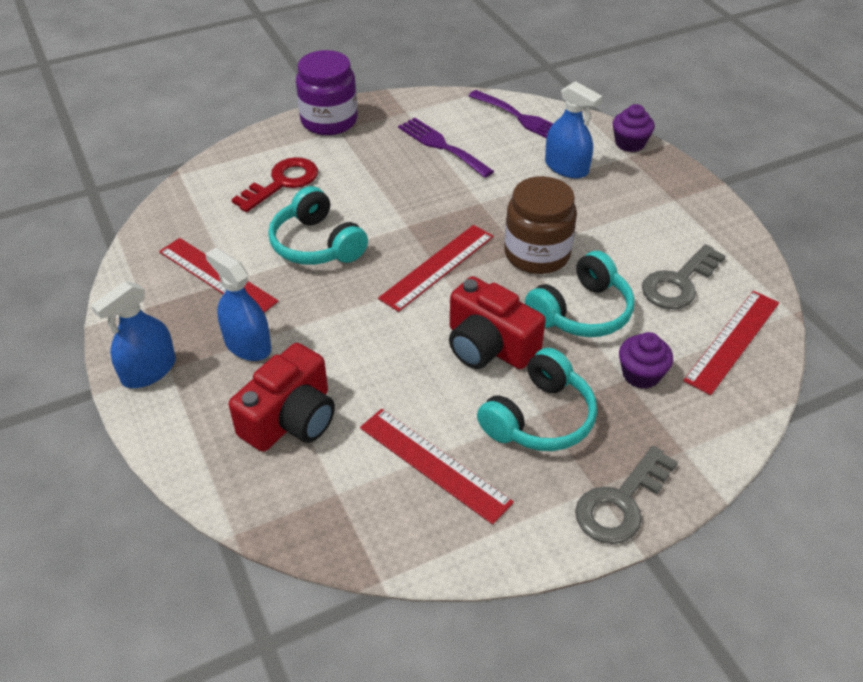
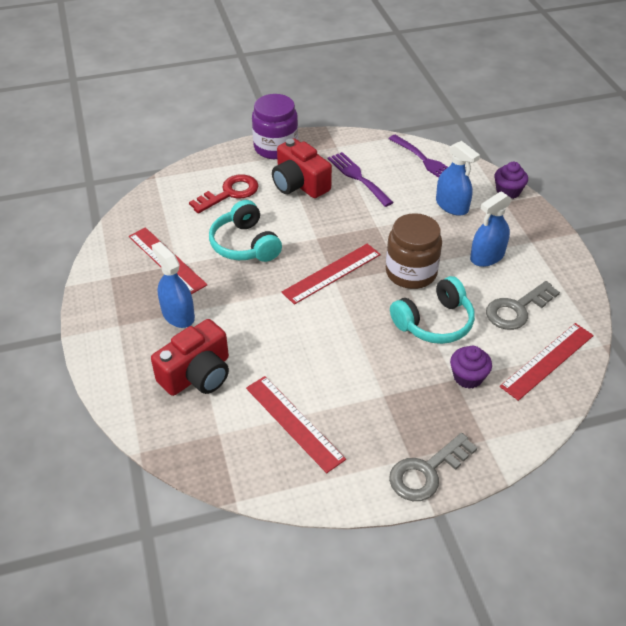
camera: 10 degrees right, 0 degrees up
(149, 370) = (104, 325): blue spray bottle -> blue spray bottle (487, 256)
(489, 346) = (356, 339): red camera -> red camera (299, 184)
(539, 418) = (381, 399): turquoise headphones -> none

